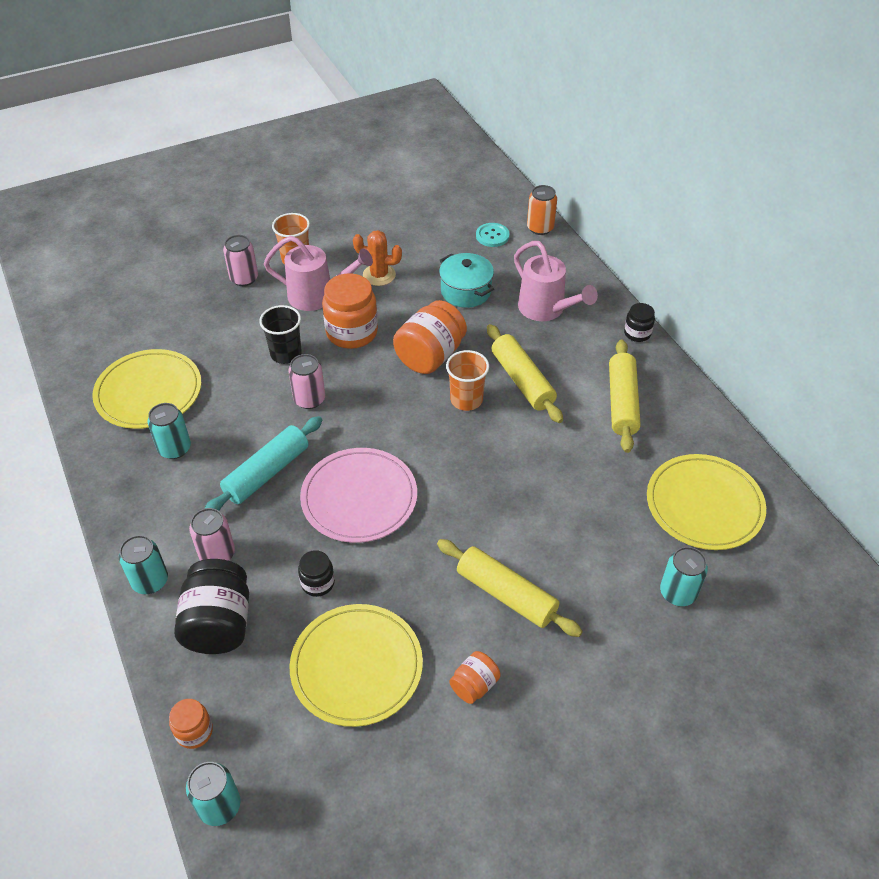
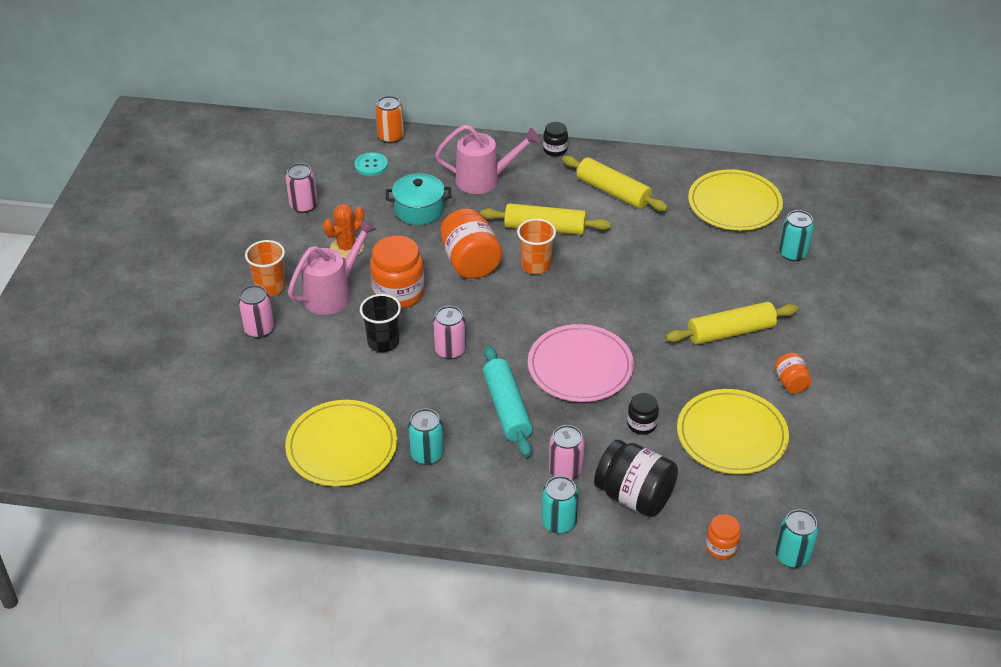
camera: 55 degrees left, 5 degrees down
(405, 226) = (303, 205): none -> pink can

